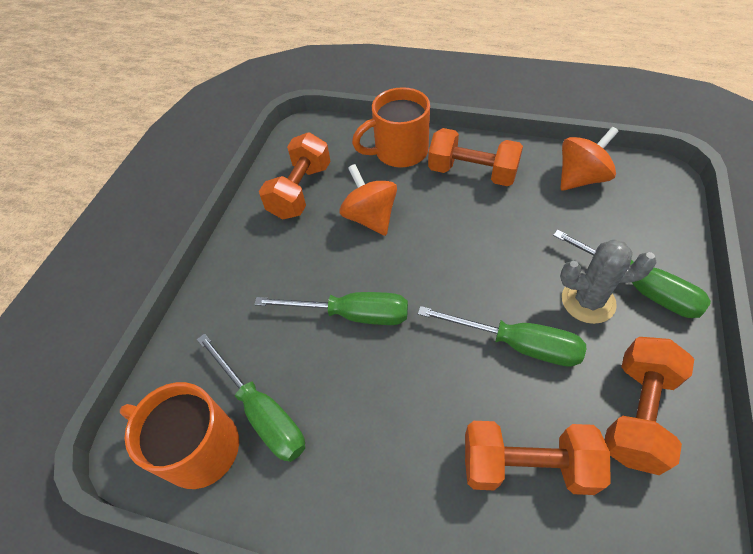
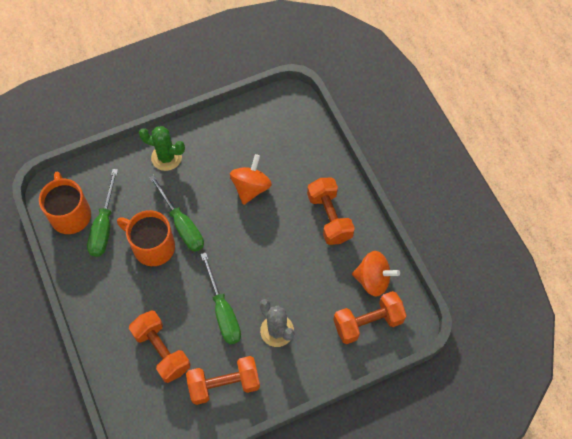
camera: 45 degrees right, 10 degrees up
(246, 275) = (166, 157): none -> green cactus
(300, 191) = (241, 137): orange dumbbell -> orange dumbbell (368, 322)
(399, 152) = (315, 165): orange mug -> orange mug (152, 246)
(639, 287) = (306, 351): green screwdriver -> none

